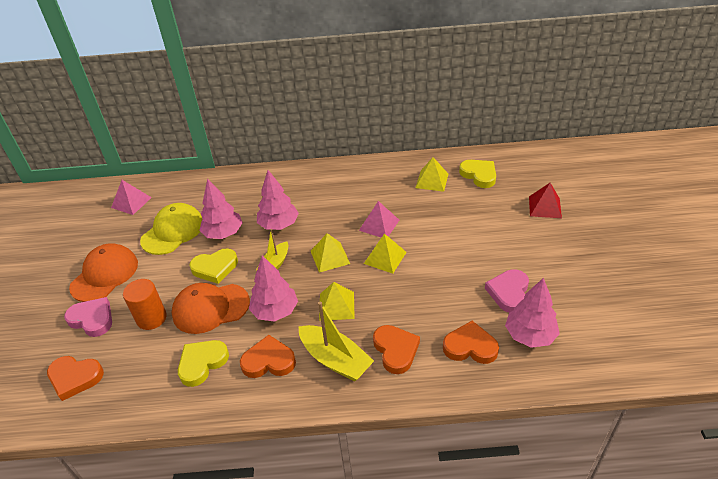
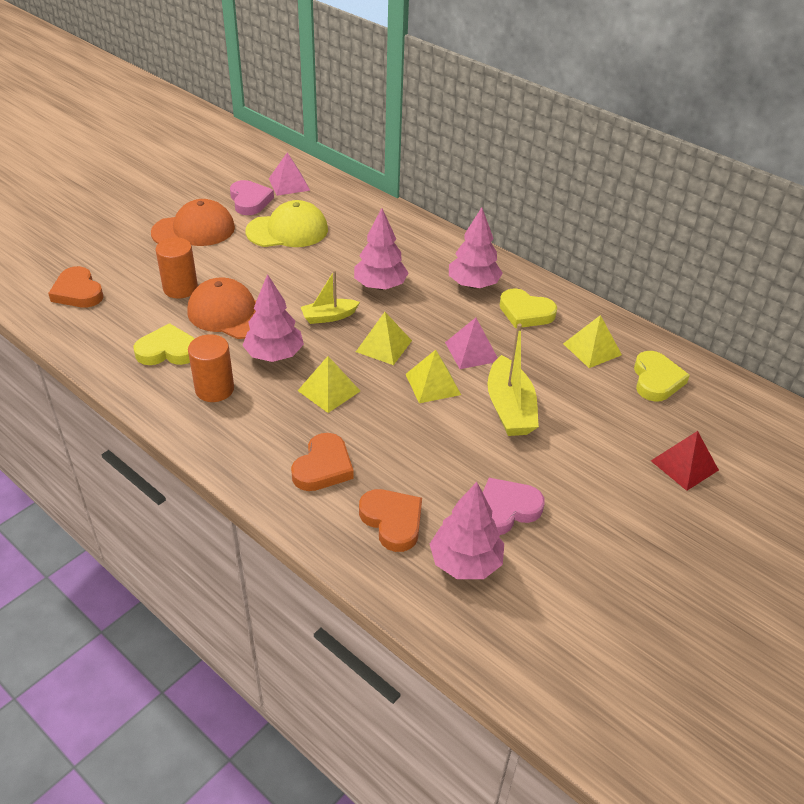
camera: 40 degrees right, 0 degrees up
(92, 319) = (142, 258): pink heart -> pink heart (250, 201)
(215, 268) = (278, 284): yellow heart -> yellow heart (525, 312)
(223, 233) = (324, 260): pink tree -> pink tree (473, 285)
(269, 361) = (214, 389): orange heart -> orange cylinder
(335, 360) = (264, 432): yellow boat -> yellow boat (509, 408)

